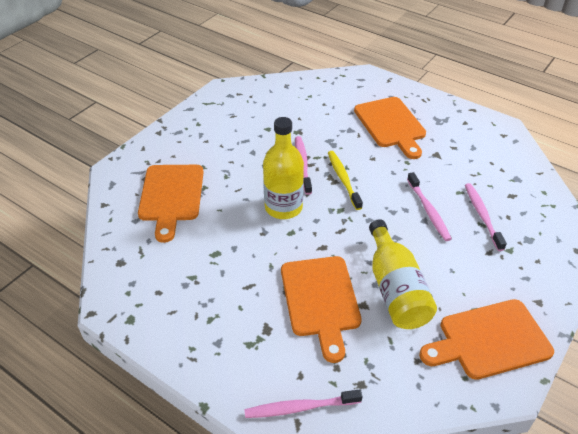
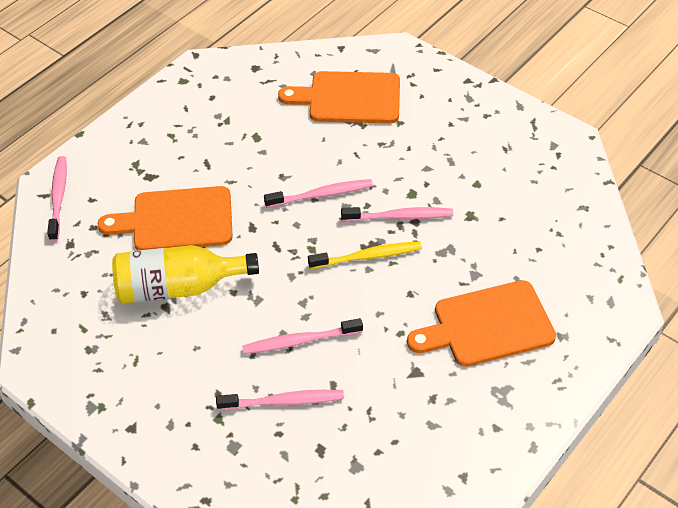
camera: 95 degrees right, 5 degrees up
(283, 207) = (321, 195): yellow bottle -> pink toothbrush
(489, 340) = (91, 362): orange cutting board -> none

